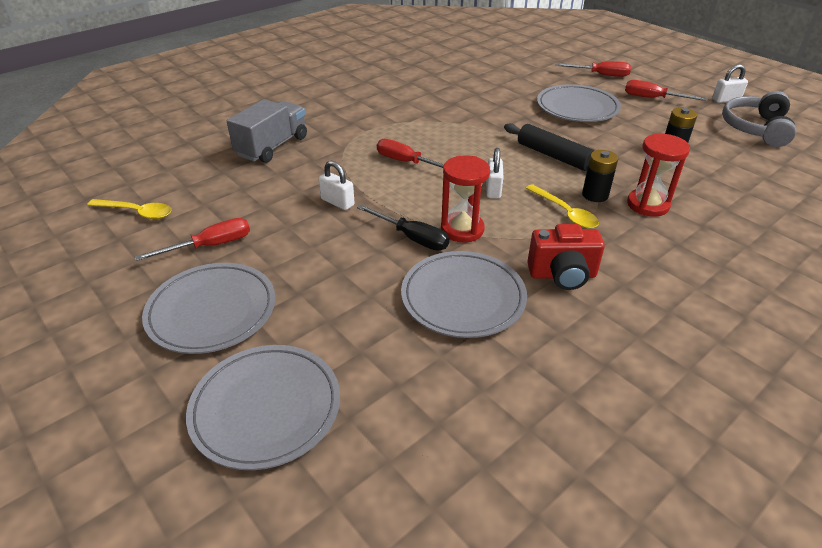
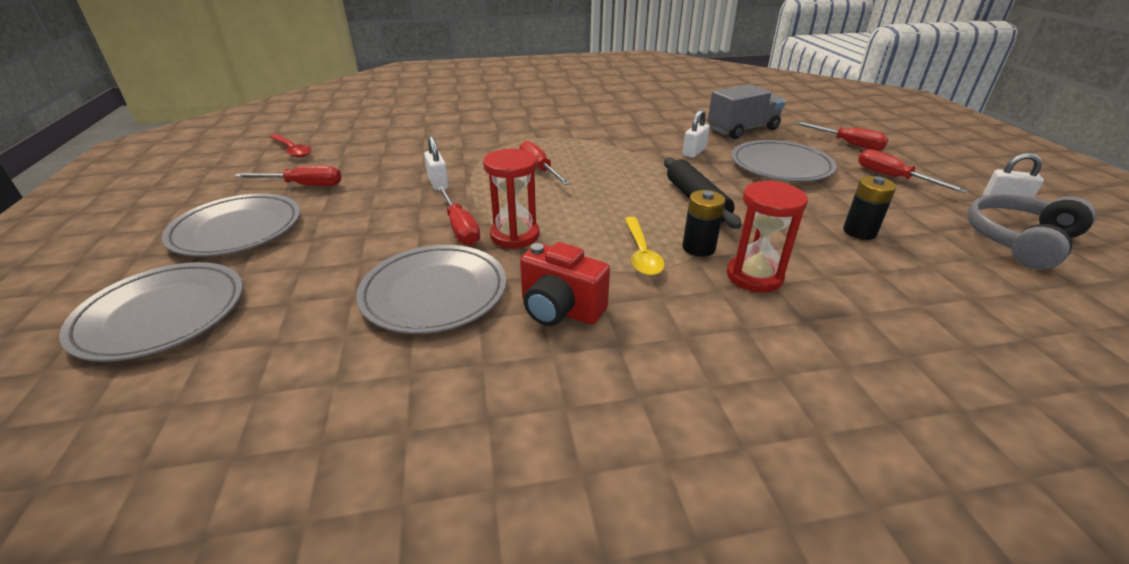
camera: 30 degrees right, 5 degrees down
(136, 212) = (292, 150): yellow spoon -> red spoon
(272, 146) = (446, 132): grey truck -> grey truck (742, 130)
(412, 238) = (460, 228): black screwdriver -> red screwdriver
(493, 189) = (591, 212): white padlock -> white padlock (694, 152)

